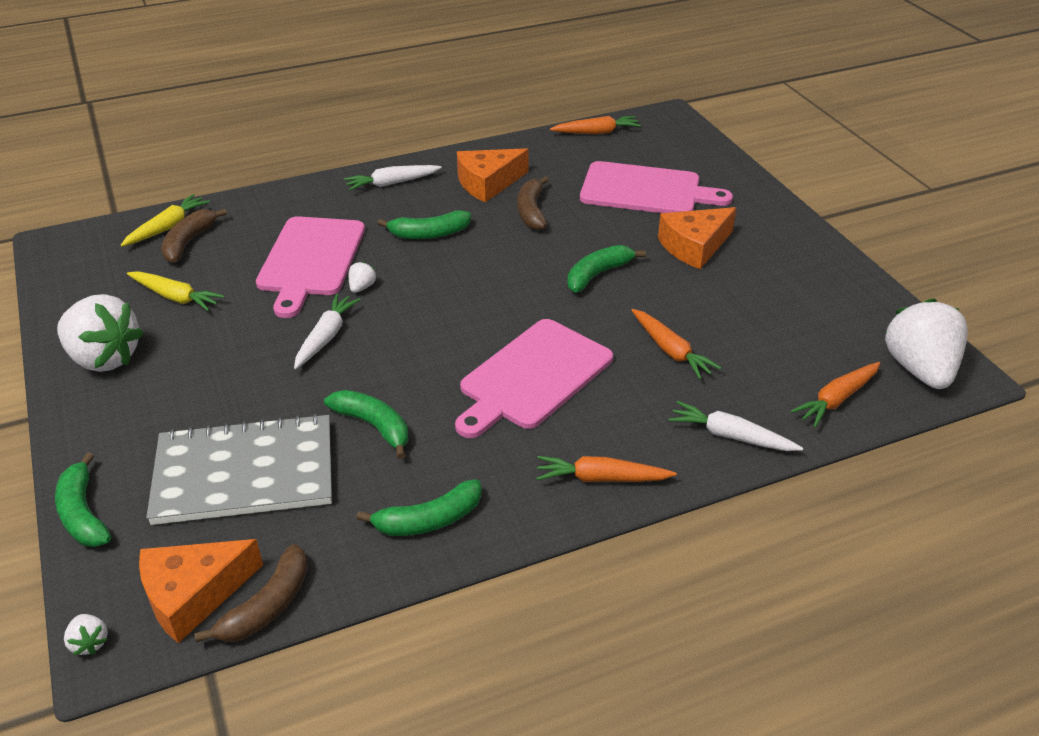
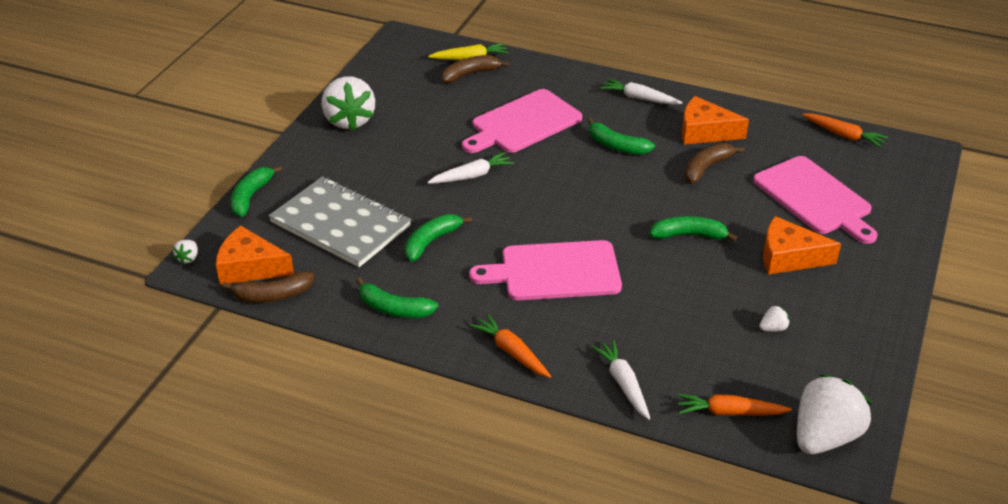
camera: 45 degrees right, 0 degrees up
(175, 297) = (423, 105): yellow carrot -> none
(362, 287) = (530, 157): white strawberry -> white strawberry (773, 328)
(373, 426) = (431, 242): green banana -> green banana turned 135 degrees counterclockwise
(671, 351) = (664, 311): orange carrot -> none

